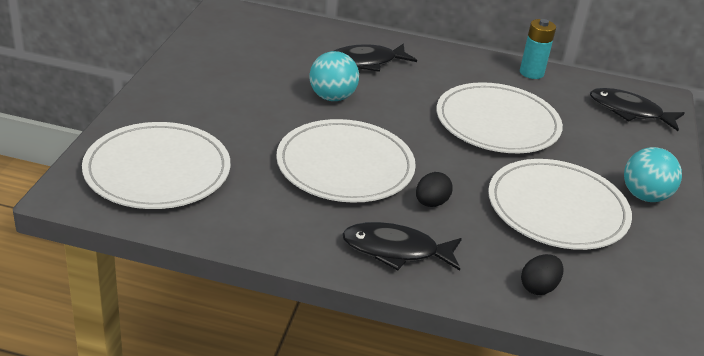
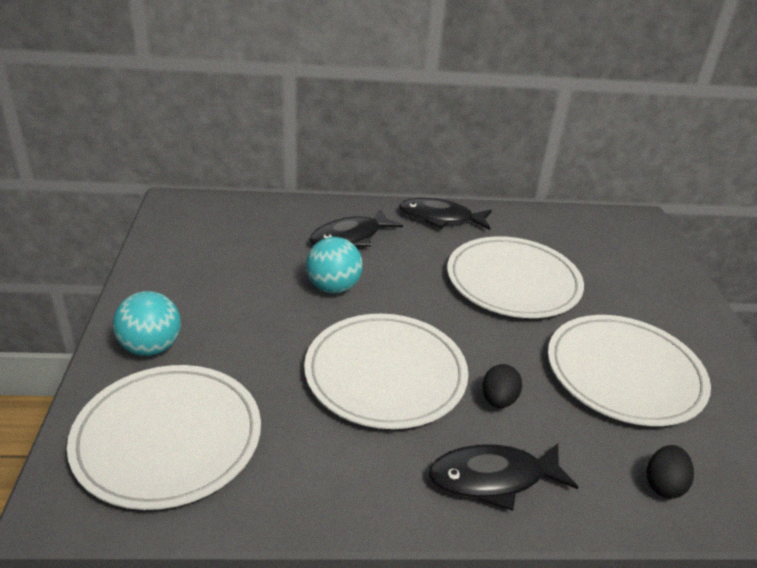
camera: 15 degrees left, 0 degrees up
(531, 73) = (514, 217): turquoise battery -> none
(629, 112) = (624, 241): black fish -> black fish (440, 218)
(644, 196) = (693, 335): turquoise ball -> turquoise ball (151, 347)

